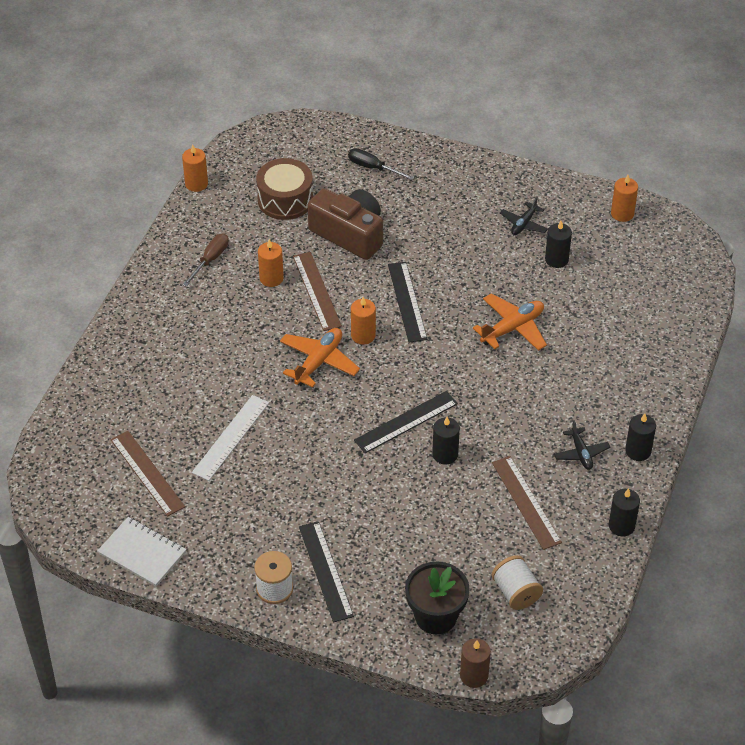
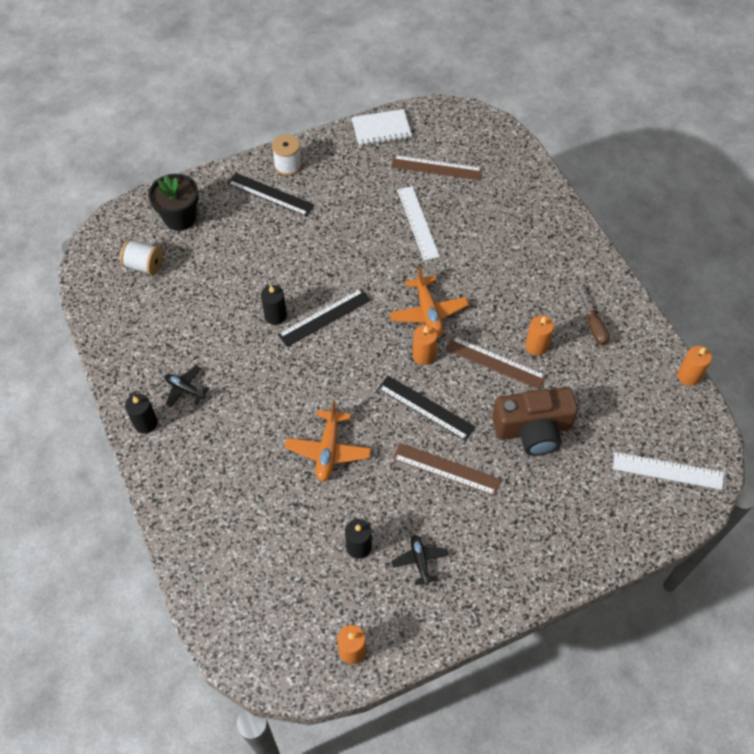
camera: 135 degrees right, 10 degrees up
(285, 200) = (614, 418): brown drum -> none
(295, 151) = (667, 470): none -> white ruler
(373, 168) = (594, 510): black screwdriver -> none
(406, 422) = (324, 317): black ruler -> black ruler turned 45 degrees clockwise
(474, 676) = (126, 204): brown candle -> none
(526, 502) = (191, 325): brown ruler -> brown ruler (446, 469)
(621, 526) = (112, 358): black candle -> none

